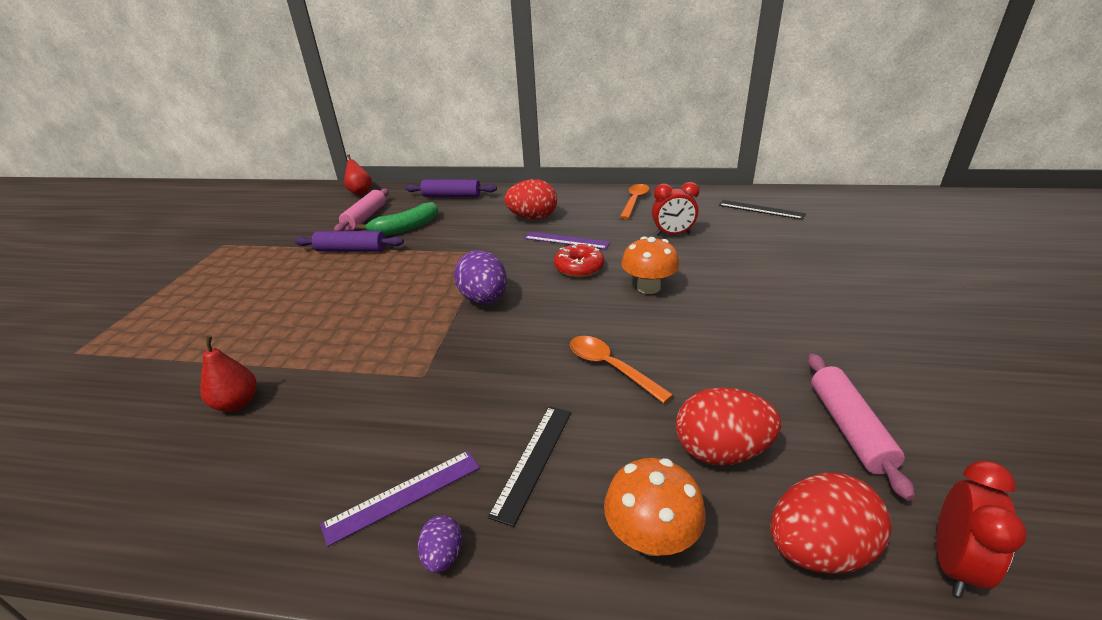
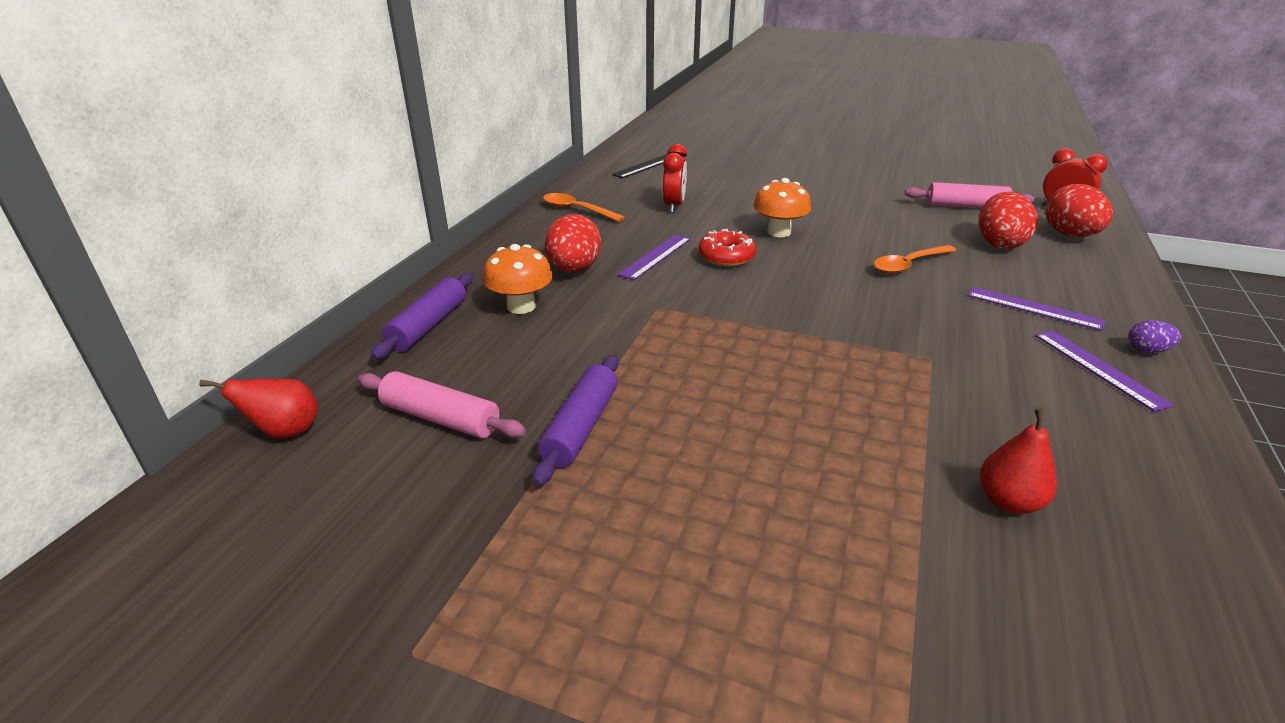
camera: 80 degrees left, 0 degrees up
(406, 228) = (527, 371): green banana -> none
(484, 299) = (780, 315): purple egg -> none
(533, 460) = (1034, 308): black ruler -> purple ruler
(651, 537) = (1086, 276): orange mushroom -> orange mushroom (521, 306)

